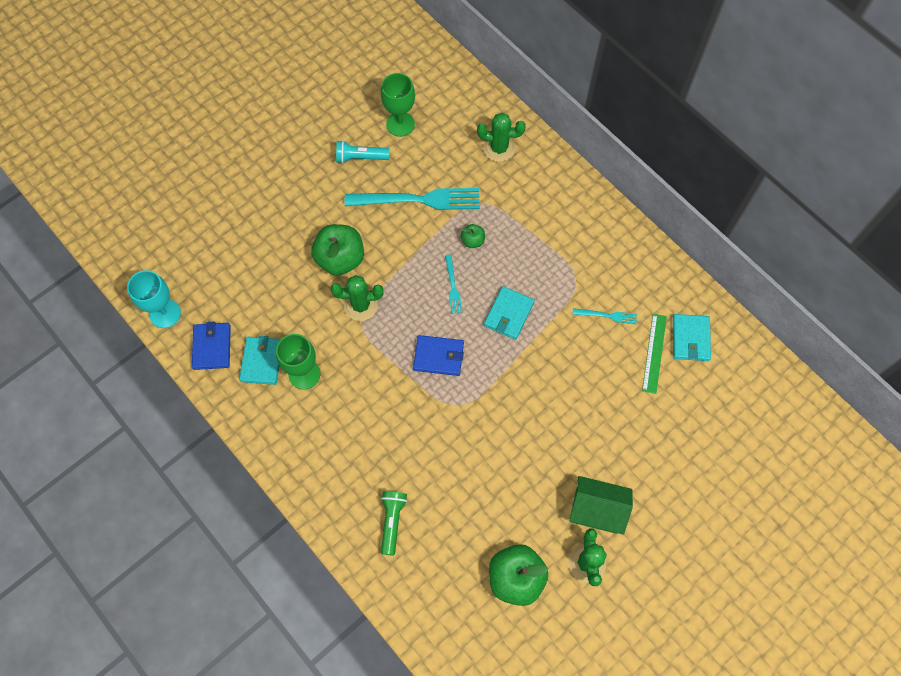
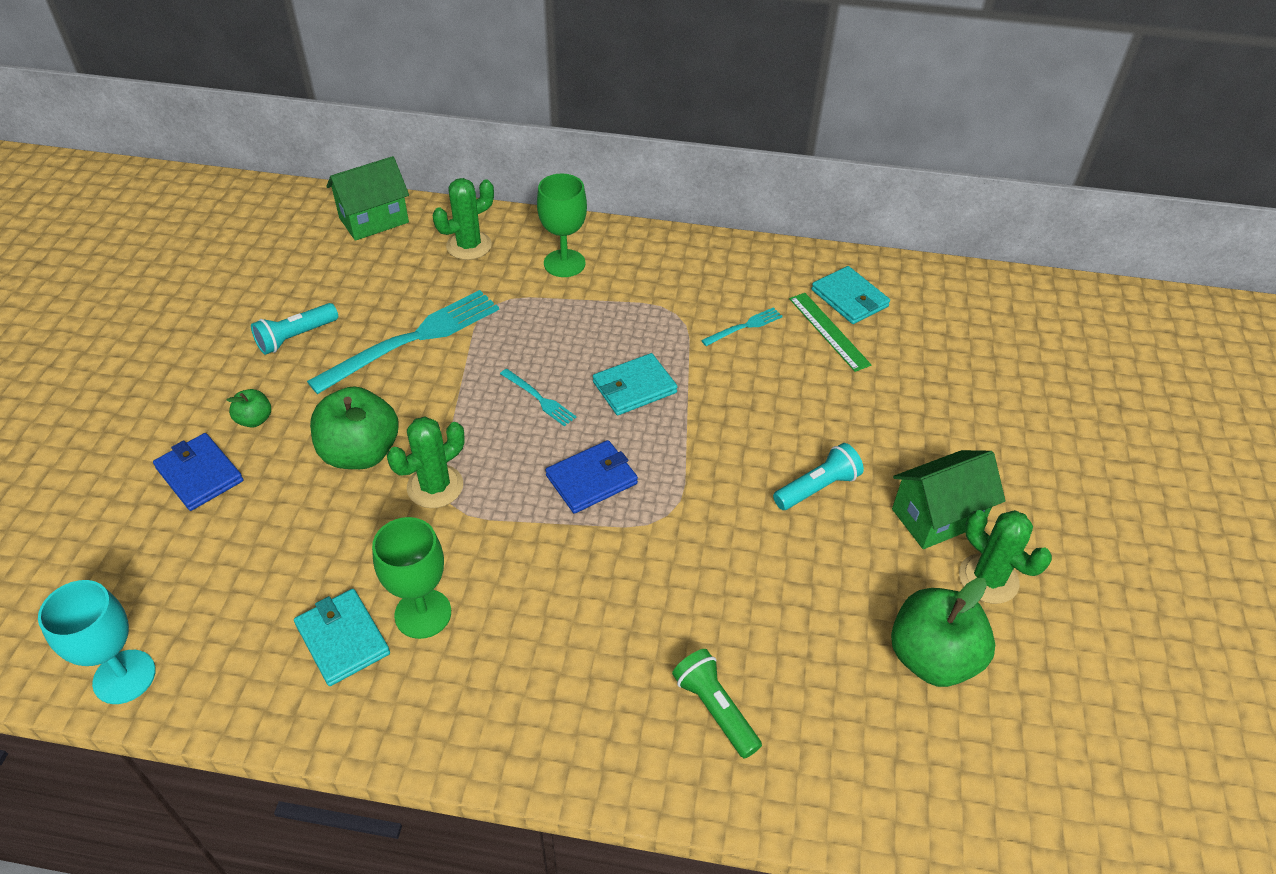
camera: 40 degrees left, 20 degrees down
(212, 347) = (243, 671): blue wallet -> blue wallet (199, 474)
(400, 124) = (322, 281): green goblet -> green goblet (564, 263)
(460, 93) = (374, 220): none -> green house
(472, 241) = (520, 342): green apple -> green apple (254, 420)
(508, 314) = (634, 387): turquoise wallet -> turquoise wallet turned 75 degrees clockwise
(549, 446) = (817, 487): none -> turquoise flashlight

